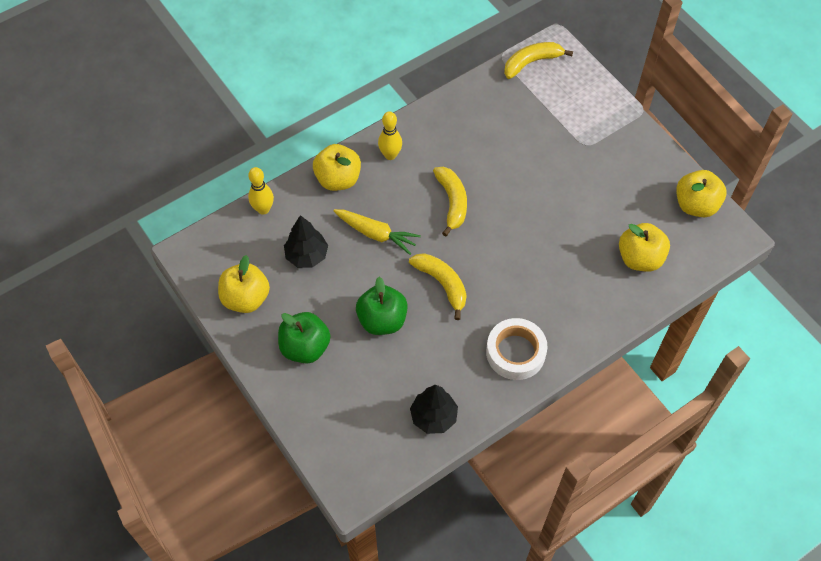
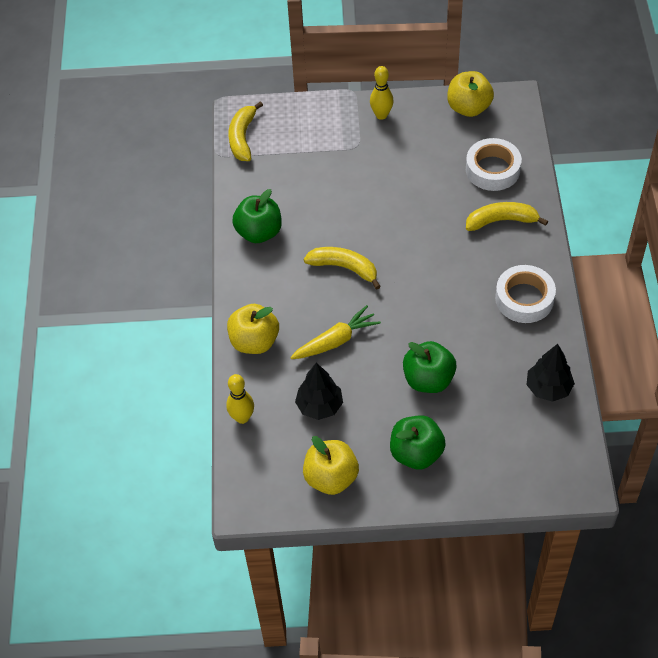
camera: 55 degrees left, 5 degrees down
(390, 155) = (259, 288): yellow bowling pin -> yellow bowling pin (381, 115)
(442, 284) = (422, 317): yellow banana -> yellow banana (501, 221)
(445, 125) = (259, 232): none -> green apple
(640, 258) = (492, 169): yellow apple -> white tape

